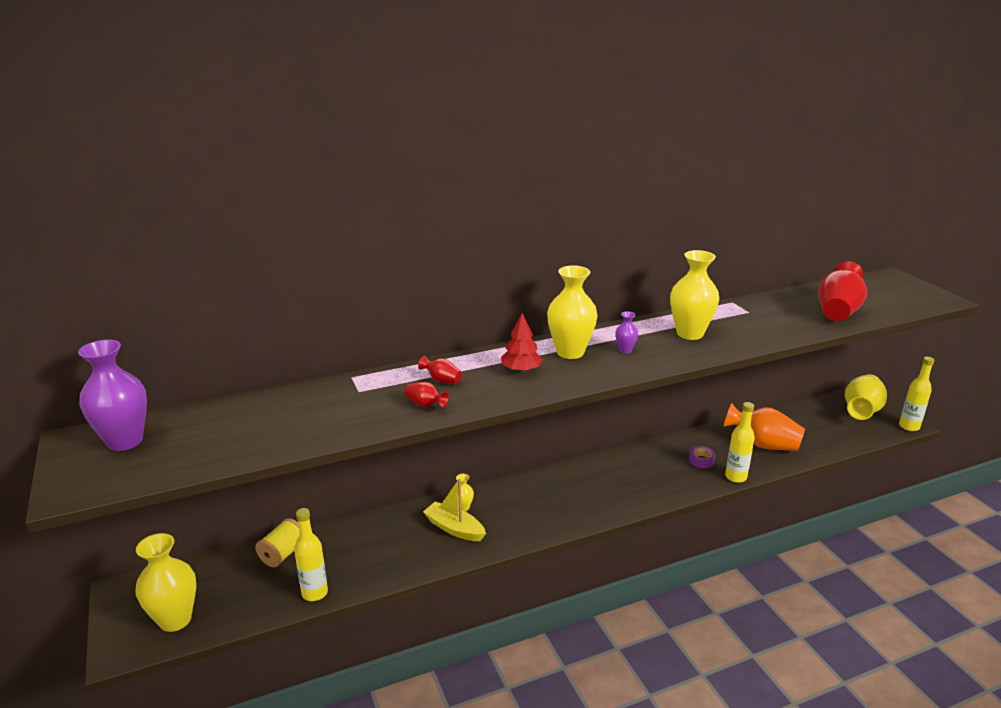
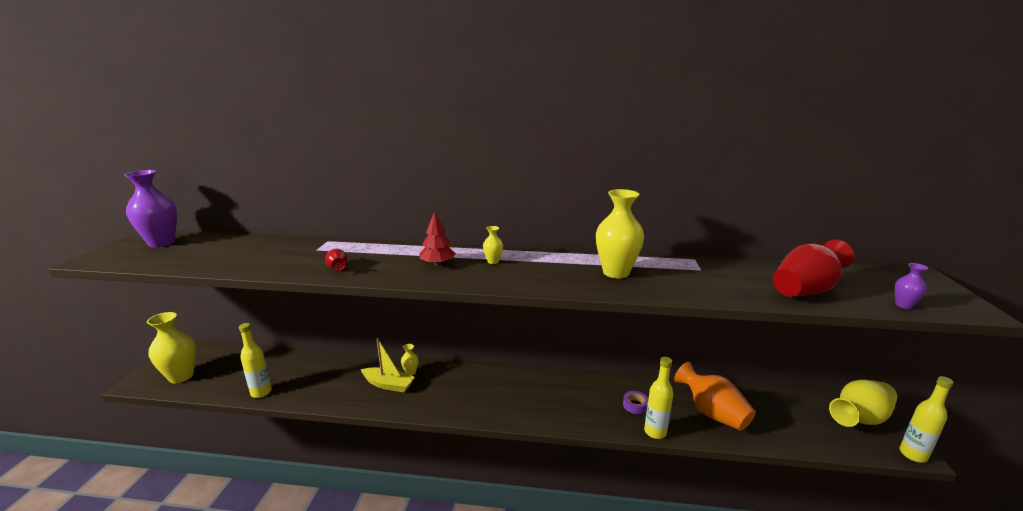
camera: 30 degrees right, 5 degrees down
(283, 554) = (277, 360): yellow spool -> none
(441, 380) = (374, 256): red vase -> none
(454, 528) = (388, 385): yellow boat -> yellow boat turned 135 degrees clockwise
(570, 352) = (493, 261): yellow vase -> yellow vase, size x0.46
(625, 350) = (539, 271): purple vase -> purple vase (903, 305)

